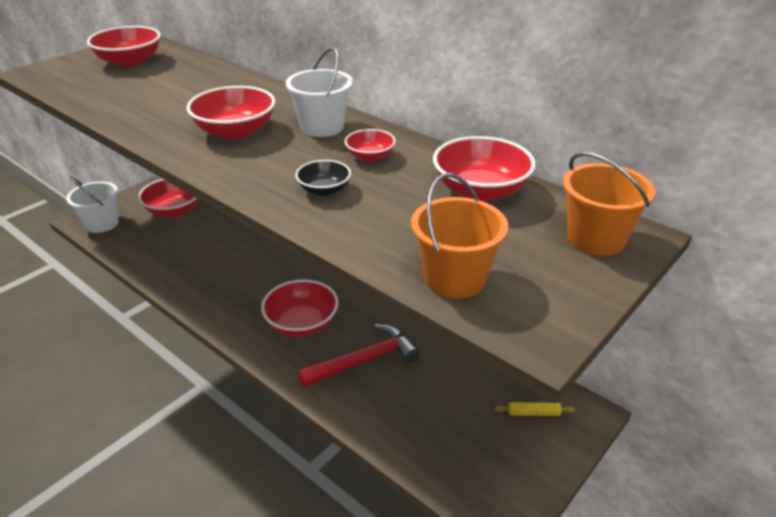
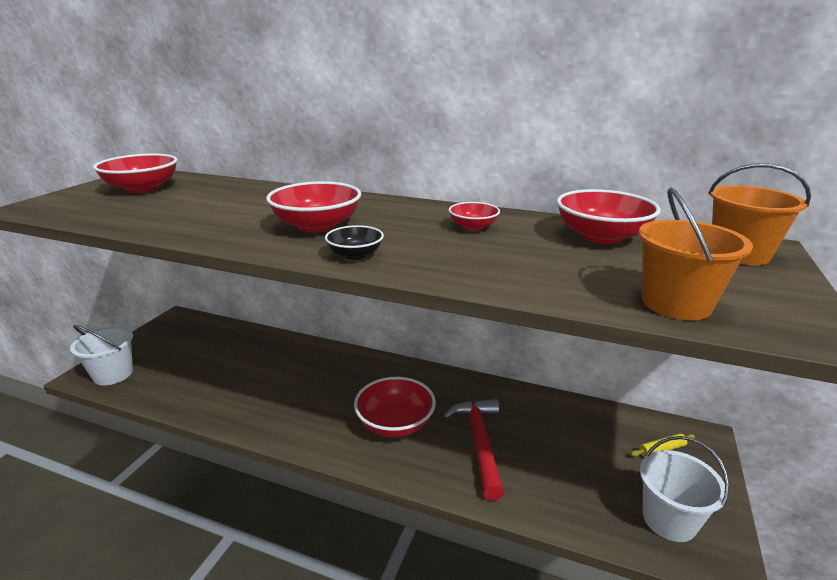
camera: 20 degrees left, 10 degrees down
(174, 210) = (193, 346): red bowl -> none
(322, 127) = (401, 212): white bucket -> white bucket (669, 519)
(324, 190) = (462, 257): black bowl -> black bowl (355, 255)
(364, 360) = (479, 443): red hammer -> red hammer turned 45 degrees counterclockwise

